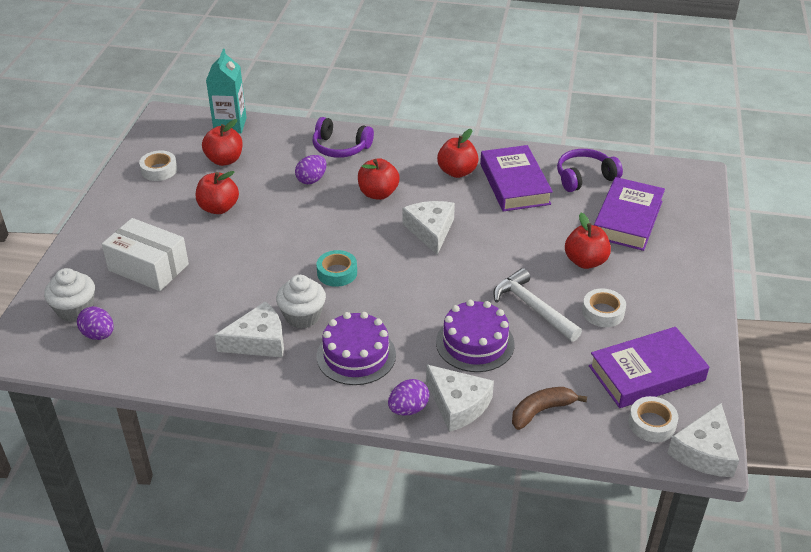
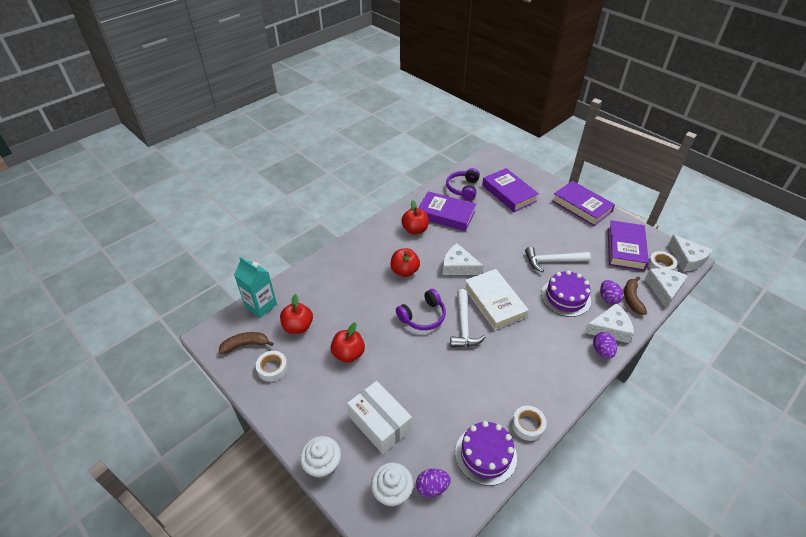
camera: 55 degrees left, 5 degrees up
(148, 267) = (380, 423): white box -> white box turned 75 degrees clockwise
(173, 141) = (245, 345): none -> brown banana
(258, 341) = (500, 394): white cheese -> white cheese (664, 289)
(302, 316) = (492, 361): white cupcake -> white cupcake (322, 465)
(311, 180) = (363, 294): purple egg -> purple egg (608, 298)
(337, 273) = (464, 325): turquoise tape -> white hammer
(340, 147) = (343, 265): purple headphones -> purple headphones (423, 316)
(356, 355) = (544, 353): purple cake -> purple cake (485, 454)
(400, 283) = (494, 302): none -> white book
(585, 261) = (530, 224): red apple -> none
(603, 312) = (573, 239): white tape -> white tape (528, 425)
(689, 298) = (581, 206): none -> purple book

